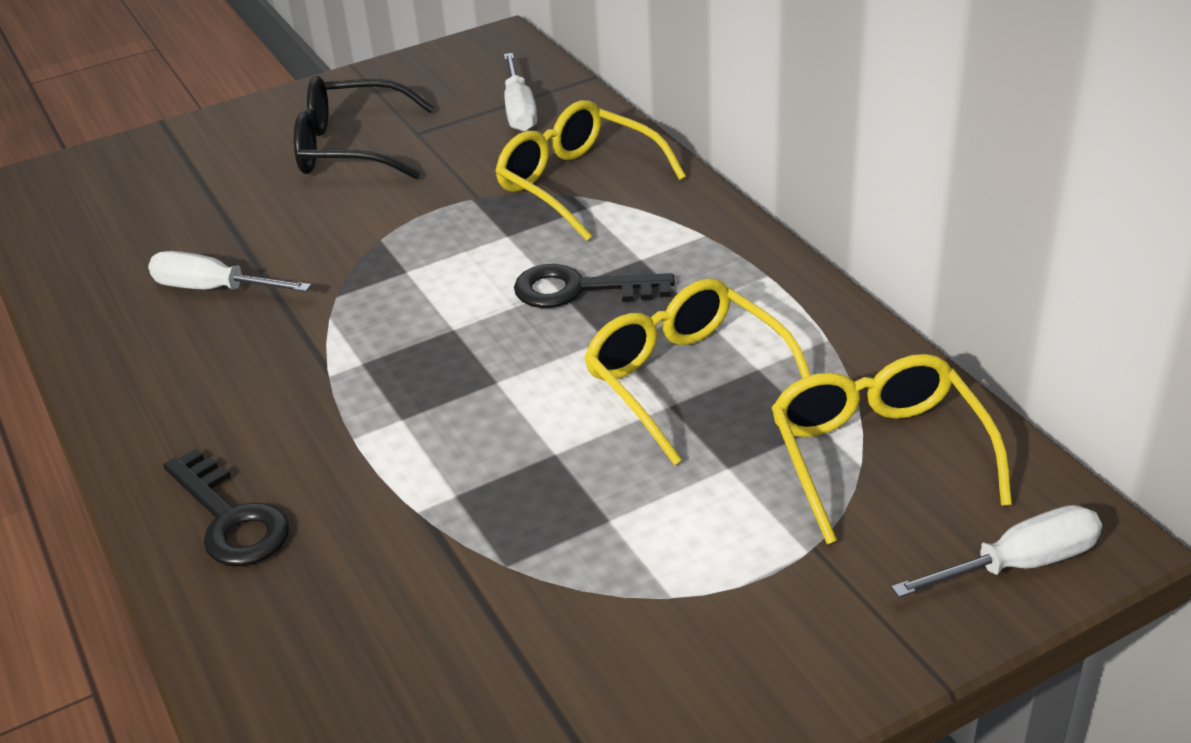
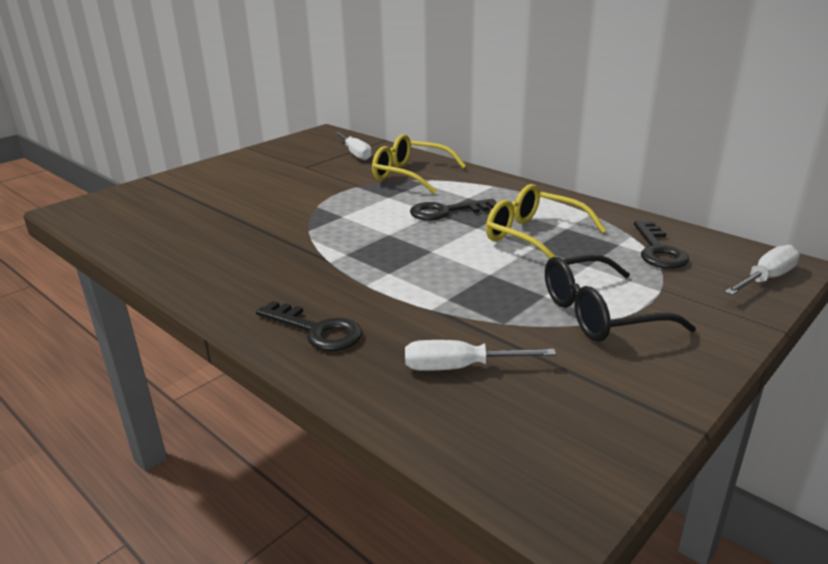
camera: 20 degrees left, 10 degrees down
(214, 289) = (230, 236): white screwdriver -> white screwdriver (460, 367)
(351, 148) = (271, 175): black glasses -> black glasses (600, 314)
(879, 456) = (658, 250): yellow glasses -> black key

